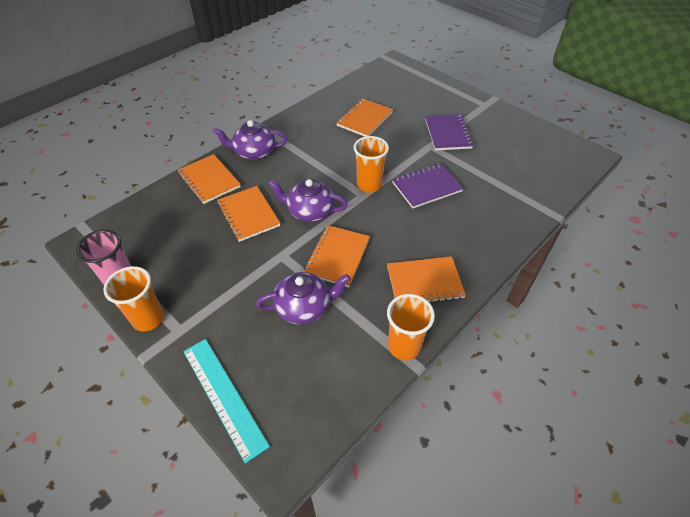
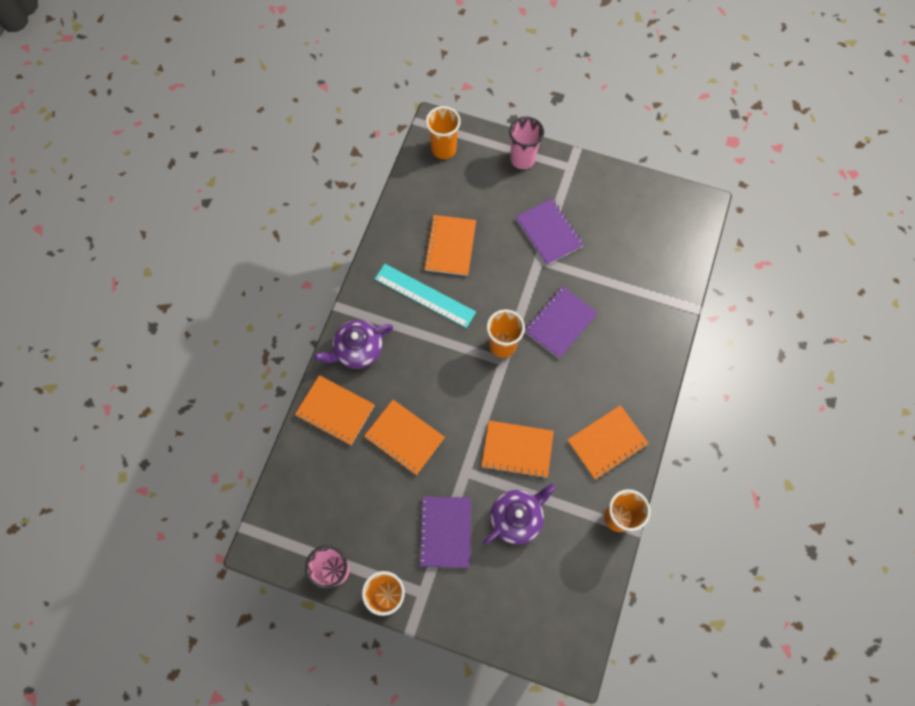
camera: 25 degrees left, 20 degrees up
(223, 396) = (499, 631): turquoise ruler -> turquoise ruler (424, 295)
(233, 291) = (445, 532): none -> purple notebook
(309, 211) = (462, 406): purple teapot -> none
(337, 256) = (517, 449): orange notebook -> orange notebook turned 75 degrees counterclockwise
(393, 72) = (443, 149): none -> orange cup
(449, 91) = (522, 159): none -> pink cup

